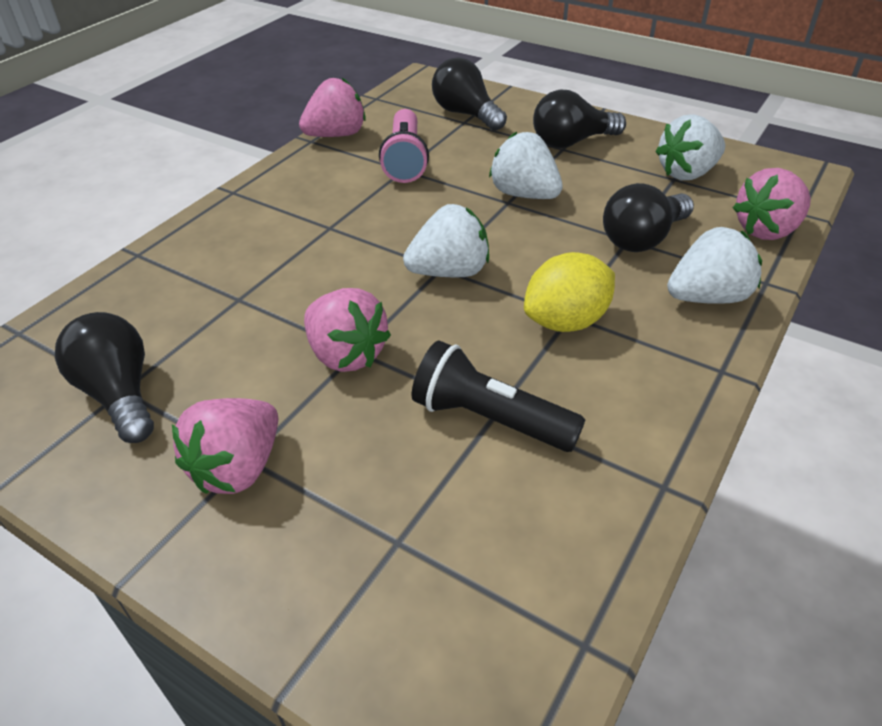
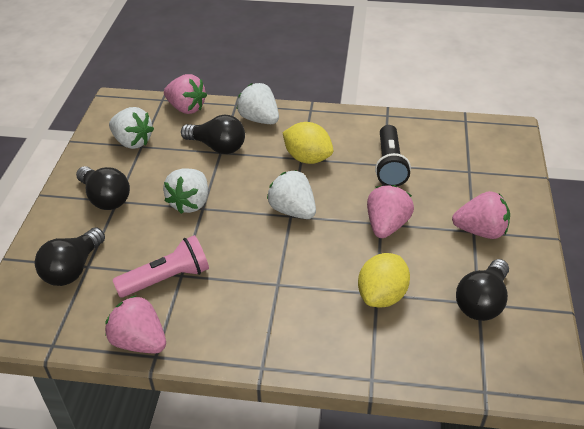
camera: 115 degrees left, 0 degrees up
(230, 301) = (382, 295): none -> yellow lemon

